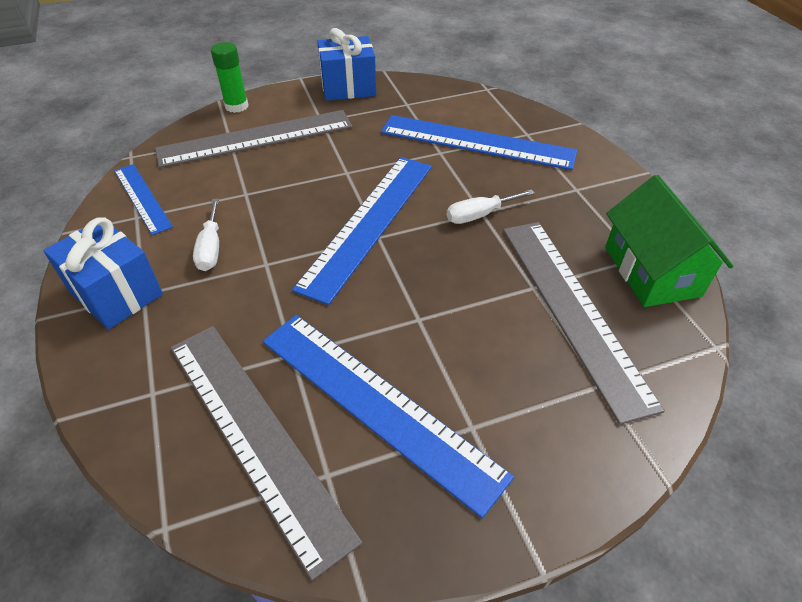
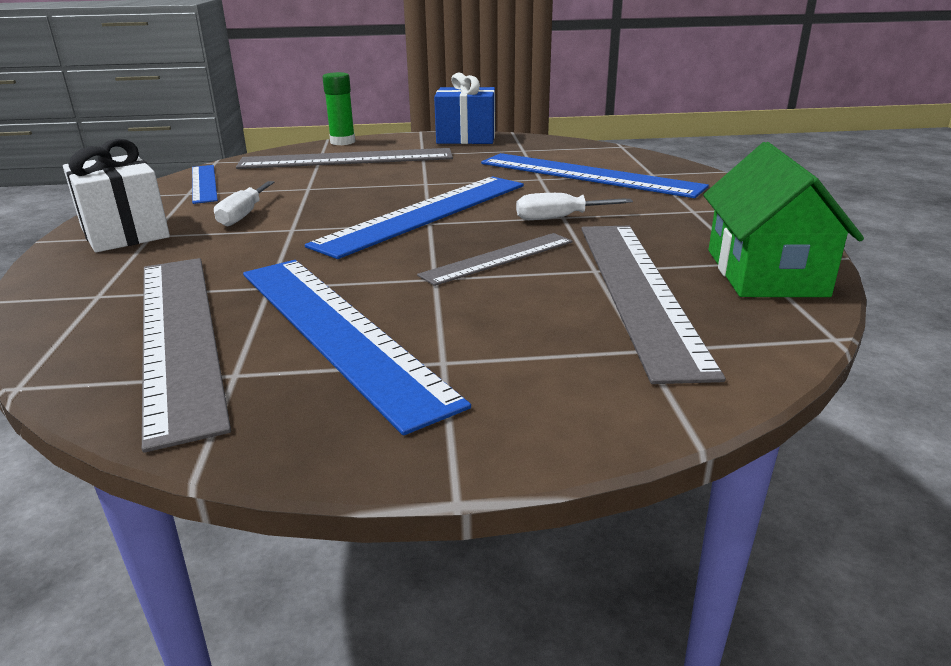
camera: 15 degrees right, 20 degrees down
(116, 293) = (125, 233): blue gift -> white gift
(455, 282) = (498, 258): none -> grey ruler

